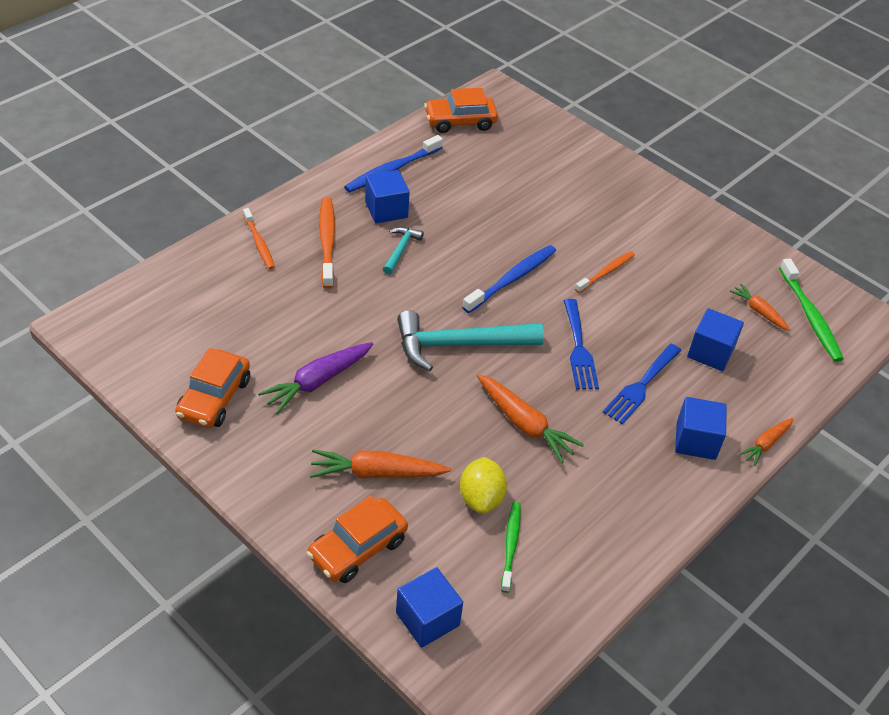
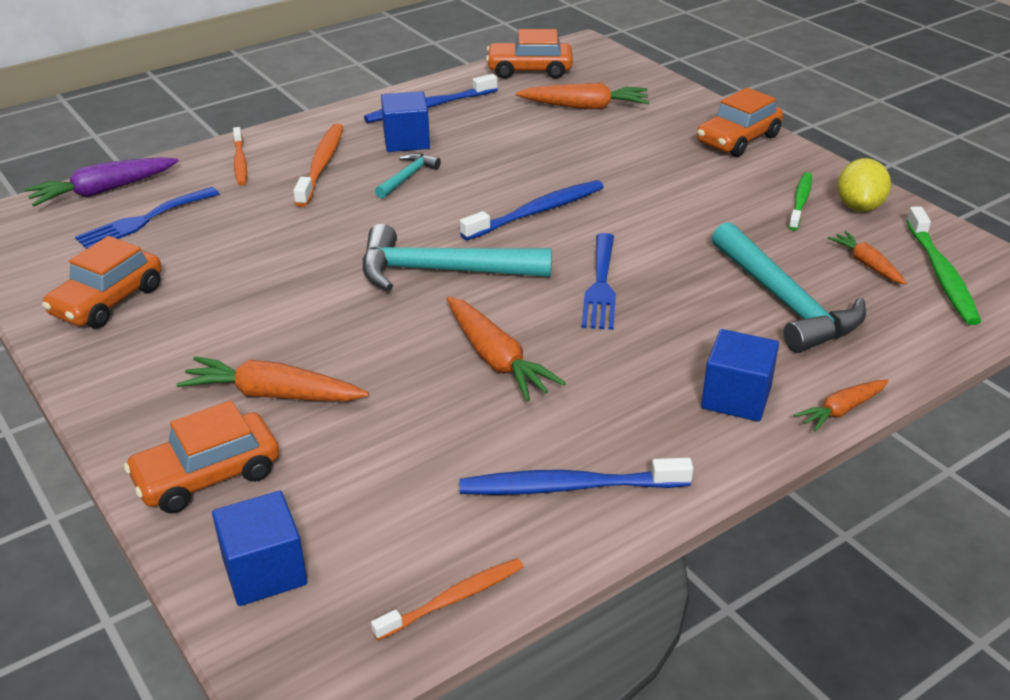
camera: 15 degrees right, 10 degrees down
(317, 381) = (243, 294): purple carrot -> purple carrot (103, 191)
(481, 498) = (402, 435): yellow lemon -> yellow lemon (859, 207)
(511, 545) = (422, 494): green toothbrush -> green toothbrush (800, 201)
(516, 162) = (585, 107): none -> orange carrot
(605, 527) = (569, 487): none -> blue toothbrush
(606, 272) = (664, 213): orange toothbrush -> orange toothbrush (453, 599)
(641, 386) = (674, 331): blue fork -> blue fork (143, 221)
(642, 191) = (738, 139): none -> orange car
(710, 352) = (785, 302): blue cube -> turquoise hammer

